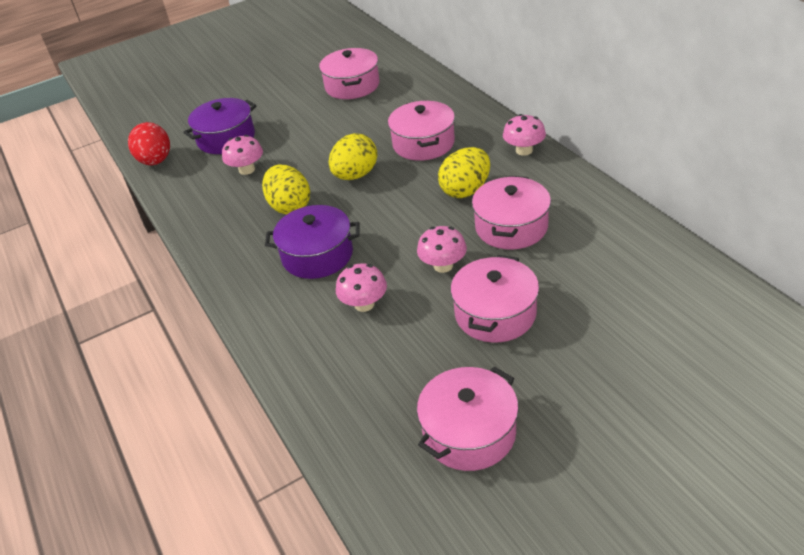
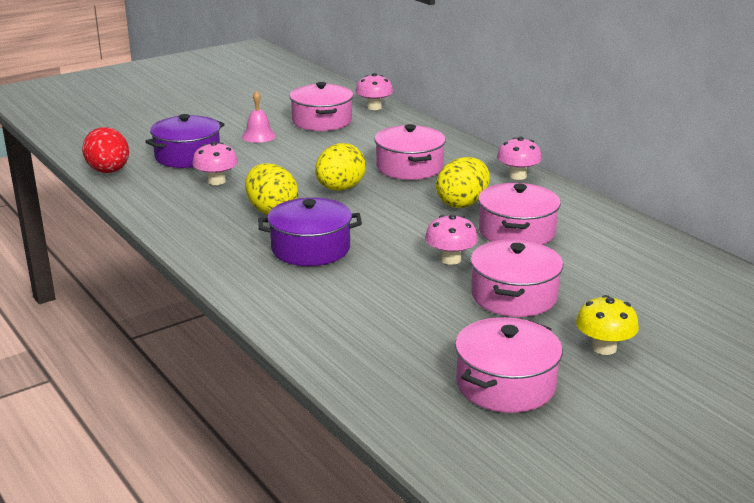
camera: 10 degrees left, 15 degrees down
(292, 108) = (258, 136): none -> pink bell
(364, 304) = (371, 287): pink mushroom -> pink mushroom (374, 107)
(570, 383) = (604, 348): none -> yellow mushroom

